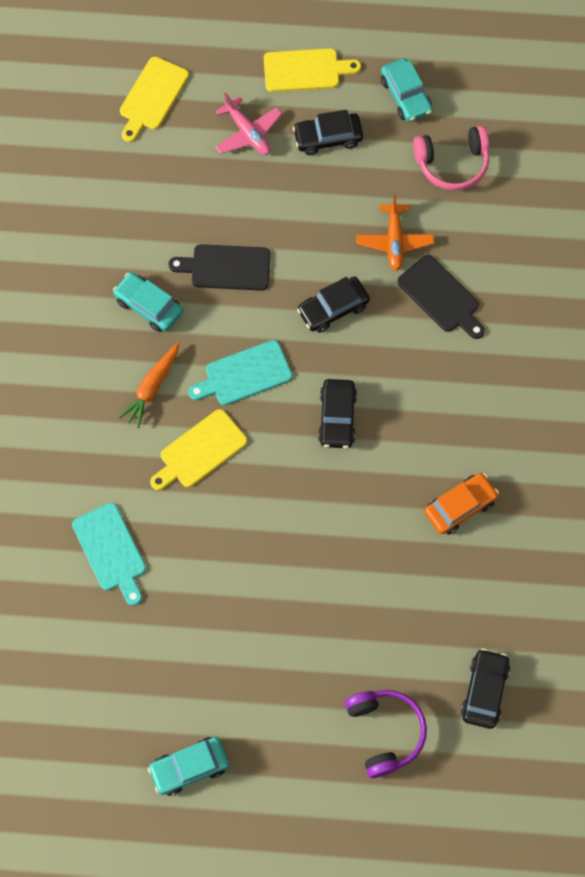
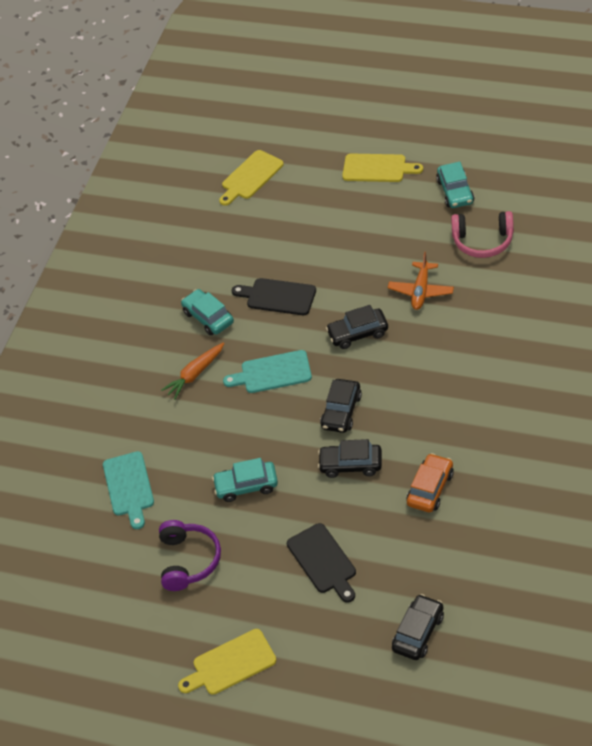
camera: 20 degrees right, 20 degrees down
(189, 767) = (148, 657): turquoise car -> turquoise car (246, 486)
(200, 451) = (221, 423): yellow cutting board -> yellow cutting board (230, 664)
(248, 133) = (320, 207): pink plane -> none
(328, 138) = (384, 215): black car -> black car (351, 465)
(385, 732) = (322, 653): purple headphones -> purple headphones (188, 560)
(441, 297) = (450, 334): black cutting board -> black cutting board (323, 561)
(460, 506) = (430, 488): orange car -> orange car turned 45 degrees counterclockwise

